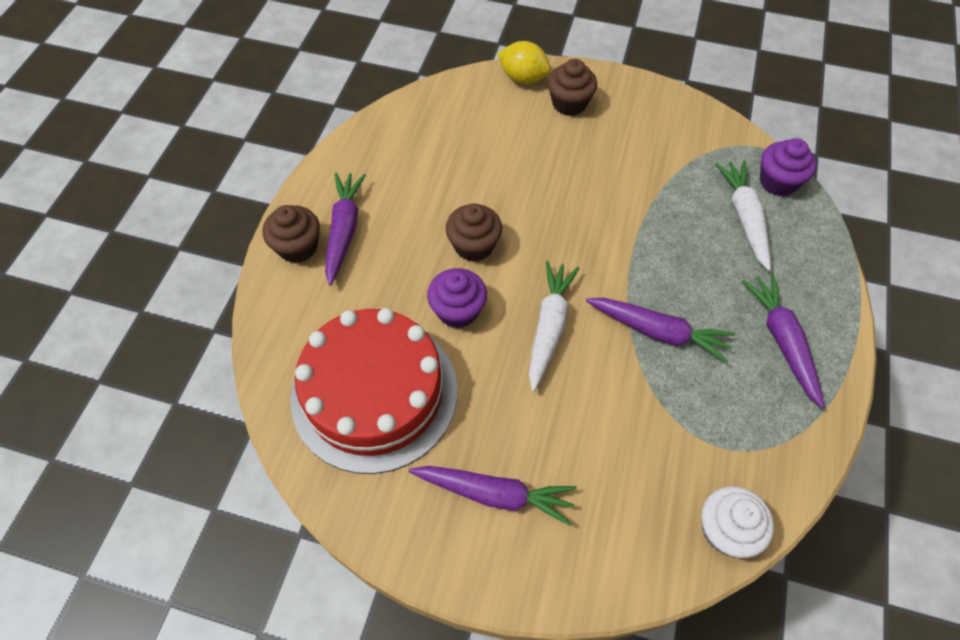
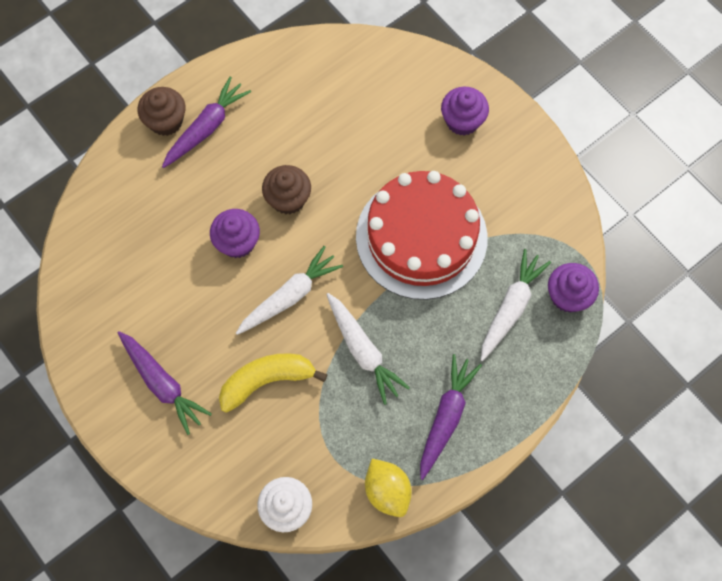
camera: 35 degrees right, 10 degrees up
(374, 393) = (139, 265): red cake -> red cake (421, 237)
(523, 78) = (445, 74): yellow lemon -> yellow lemon (387, 491)
(569, 103) = (462, 121): brown cupcake -> purple cupcake
(596, 418) = (267, 380): none -> yellow banana
(658, 332) = (363, 351): purple carrot -> white carrot

